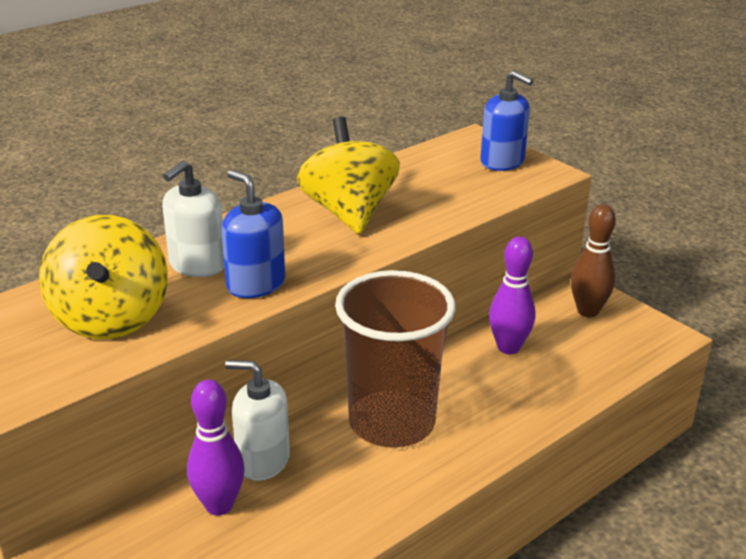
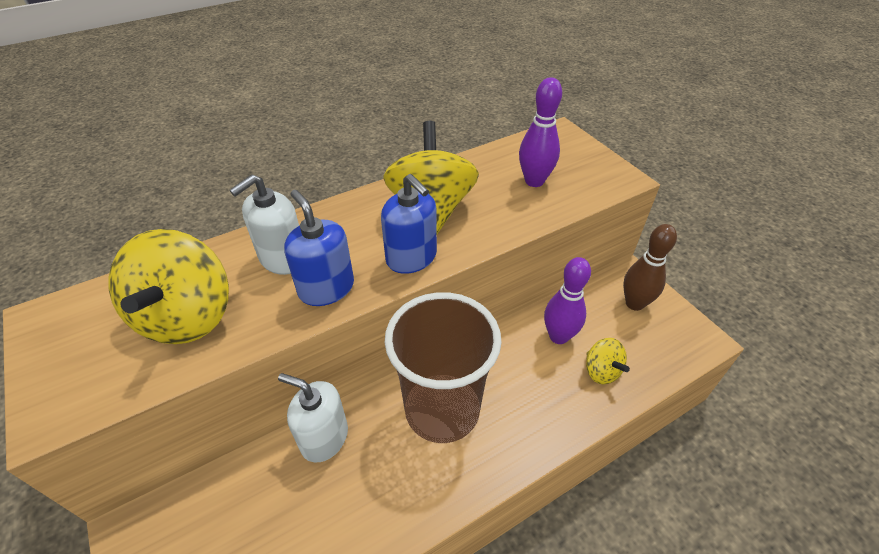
camera: 10 degrees right, 15 degrees up
(219, 505) = (275, 486): purple bowling pin -> purple bowling pin (534, 181)
(502, 162) = (580, 162): blue soap dispenser -> blue soap dispenser (411, 257)
(562, 372) = (601, 371): none -> yellow spinning top

